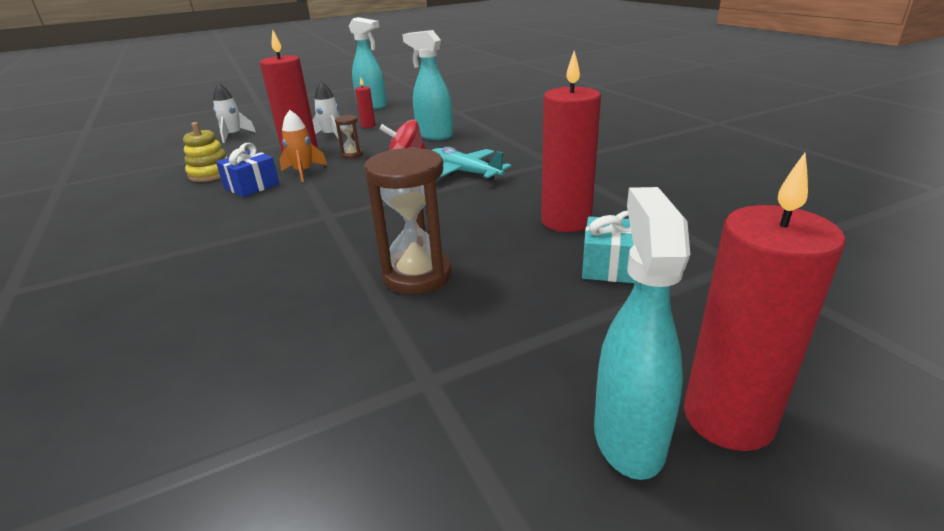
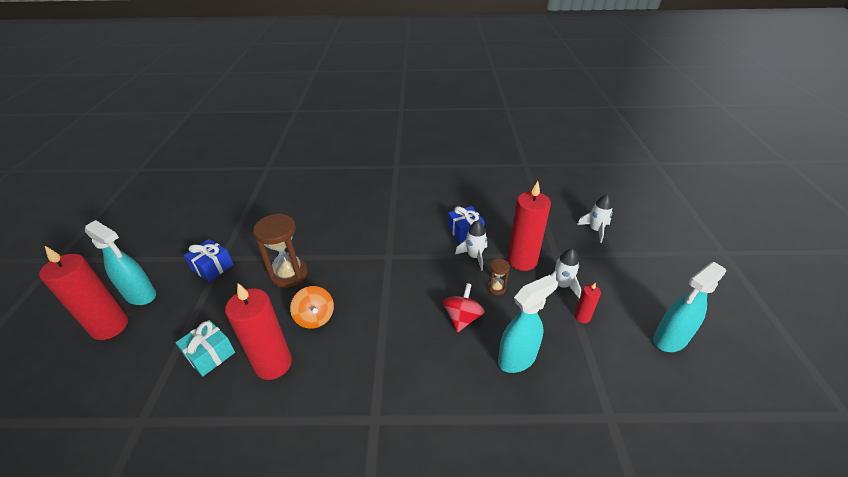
camera: 115 degrees right, 10 degrees up
(211, 174) = (503, 216): yellow stacking toy -> none
(304, 172) = (474, 256): orange rocket -> white rocket
(464, 172) = (402, 344): turquoise plane -> none
(464, 377) = (212, 267): none -> blue gift
(478, 223) = (315, 317): none -> orange spinning top

